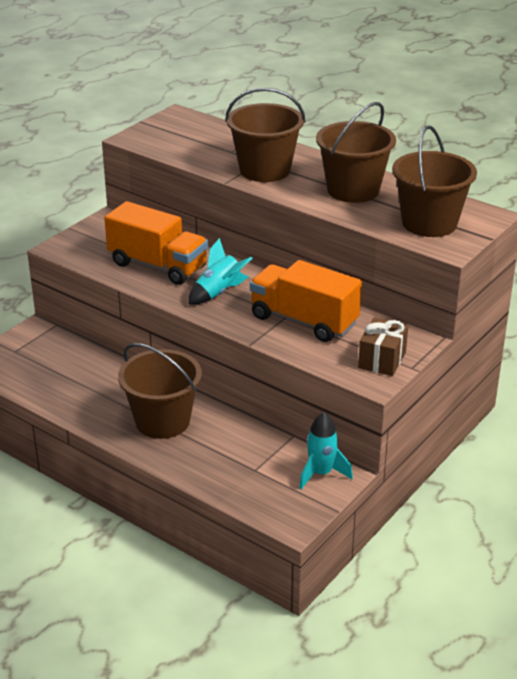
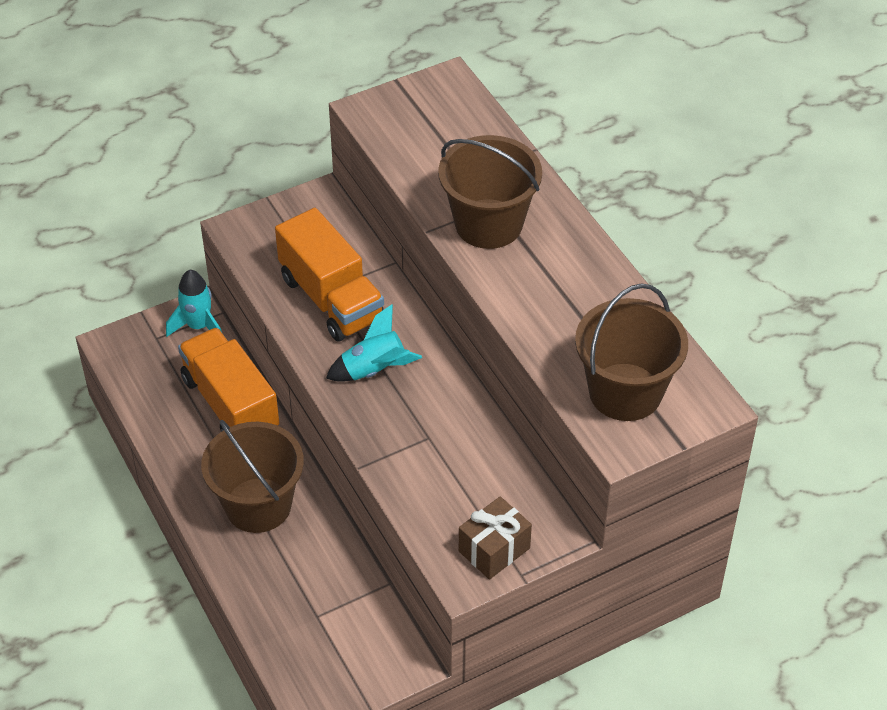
camera: 25 degrees right, 15 degrees up
(304, 320) = (444, 452): orange truck -> orange truck (231, 404)
(321, 473) = (386, 650): turquoise rocket -> turquoise rocket (198, 326)
(353, 190) = (572, 298): brown bucket -> none

